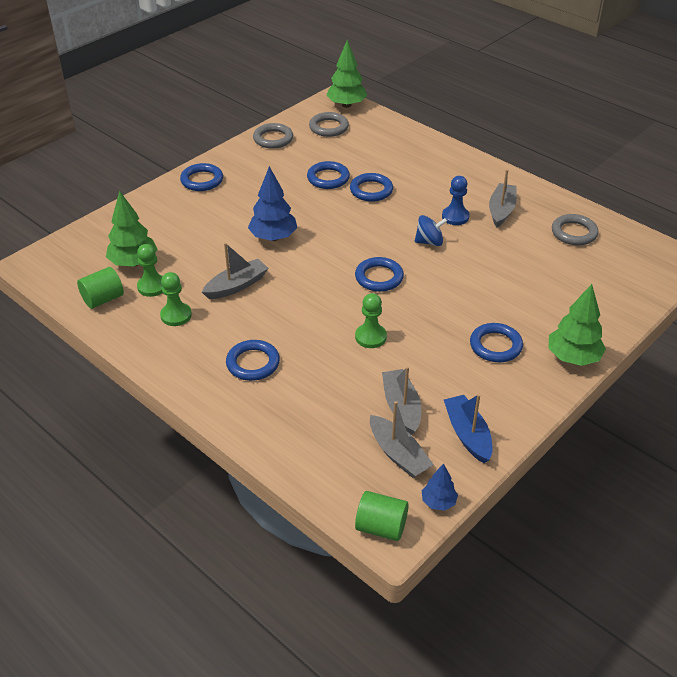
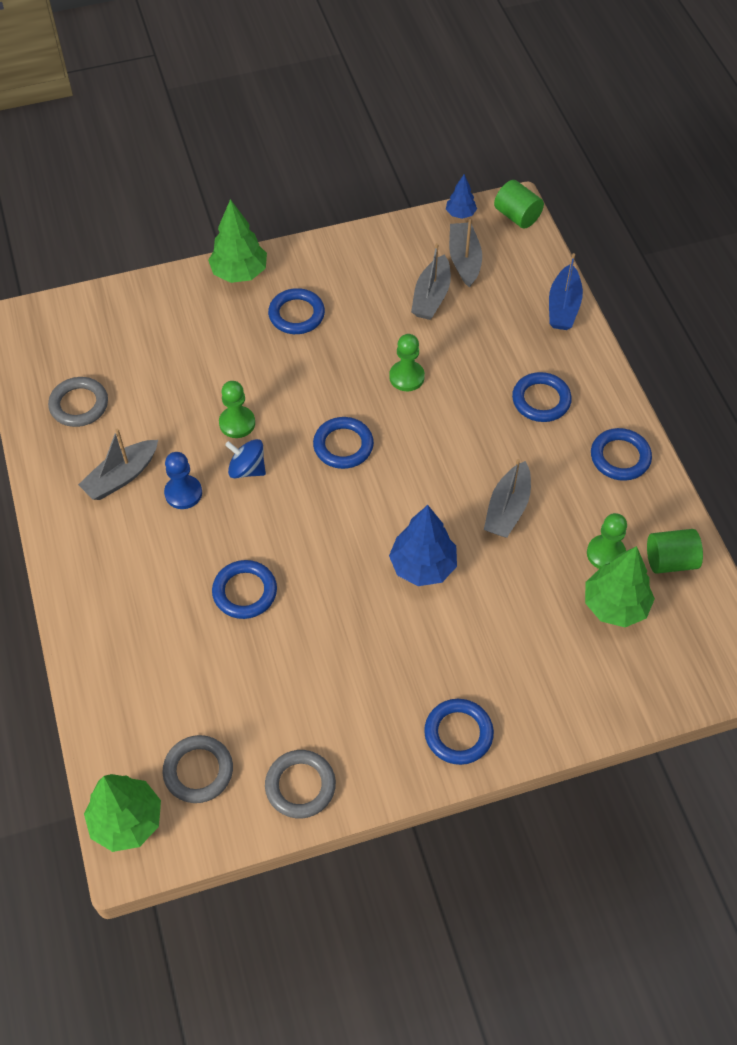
camera: 150 degrees left, 15 degrees up
(176, 315) = (594, 497): green pawn -> green pawn (237, 423)
(236, 286) = (507, 508): grey boat -> grey boat turned 60 degrees counterclockwise
(328, 178) = (282, 646): blue ring -> blue ring (620, 457)
(467, 434) = (394, 251): blue boat -> blue boat (563, 306)

